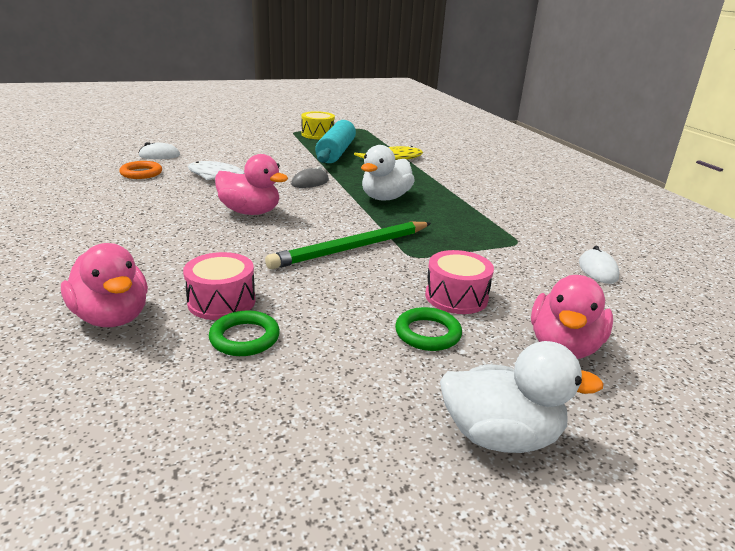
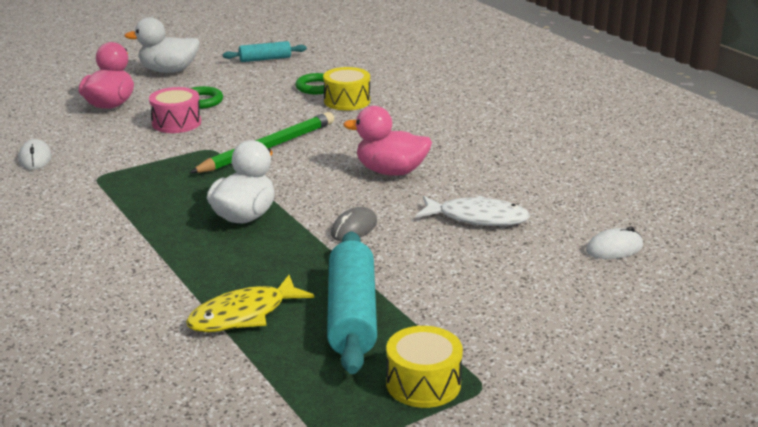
camera: 170 degrees right, 0 degrees up
(112, 317) = (406, 87): pink duck -> none
(141, 173) = (580, 208): orange ring -> none
(221, 301) = (347, 101): pink drum -> yellow drum
(296, 450) = (265, 59): none -> turquoise rolling pin

